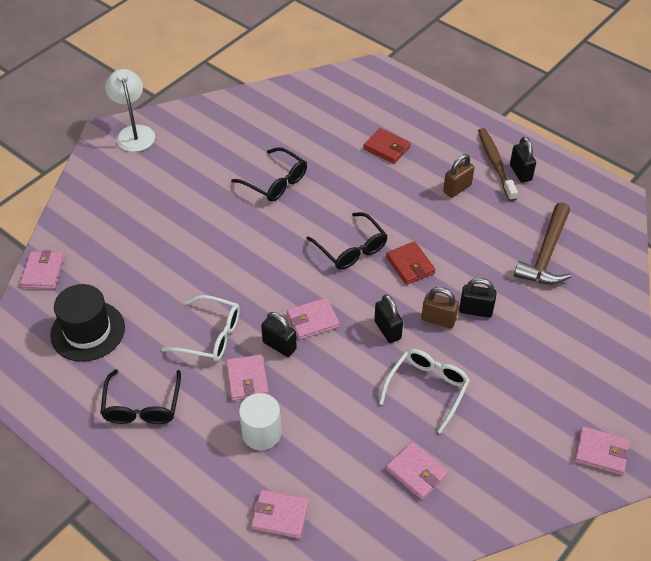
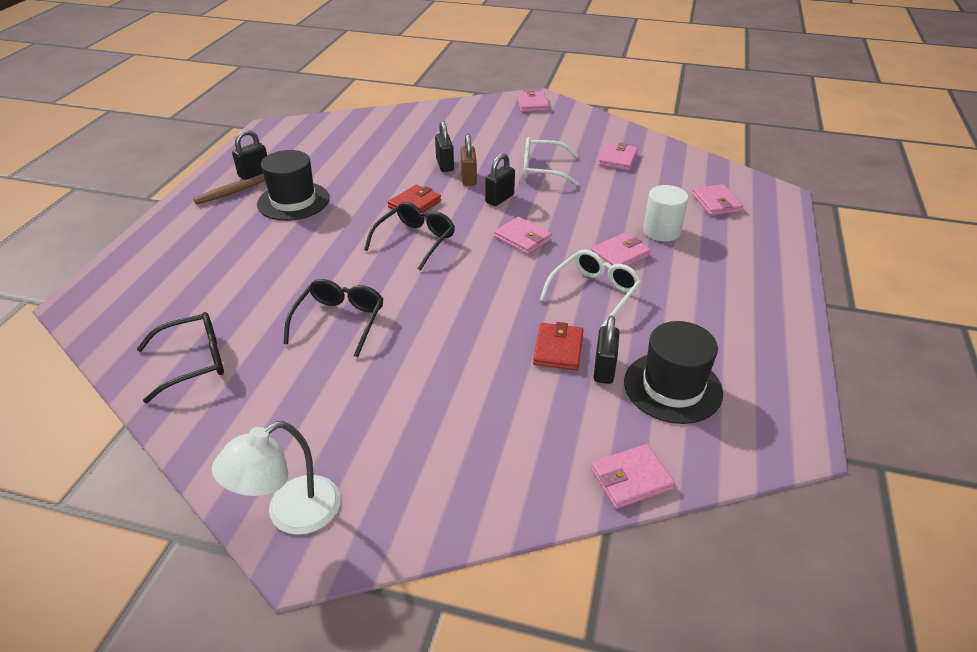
camera: 115 degrees left, 10 degrees down
(142, 406) = (711, 306): black glasses -> black glasses (194, 362)
(210, 336) = (594, 293): white glasses -> white glasses turned 45 degrees clockwise
(279, 345) = (567, 248): black padlock -> black padlock (604, 369)
(387, 148) = (243, 256): red wallet -> red wallet (558, 349)
(457, 188) = (293, 201): brown padlock -> black hat
(546, 254) = (358, 146): brown hammer -> none

